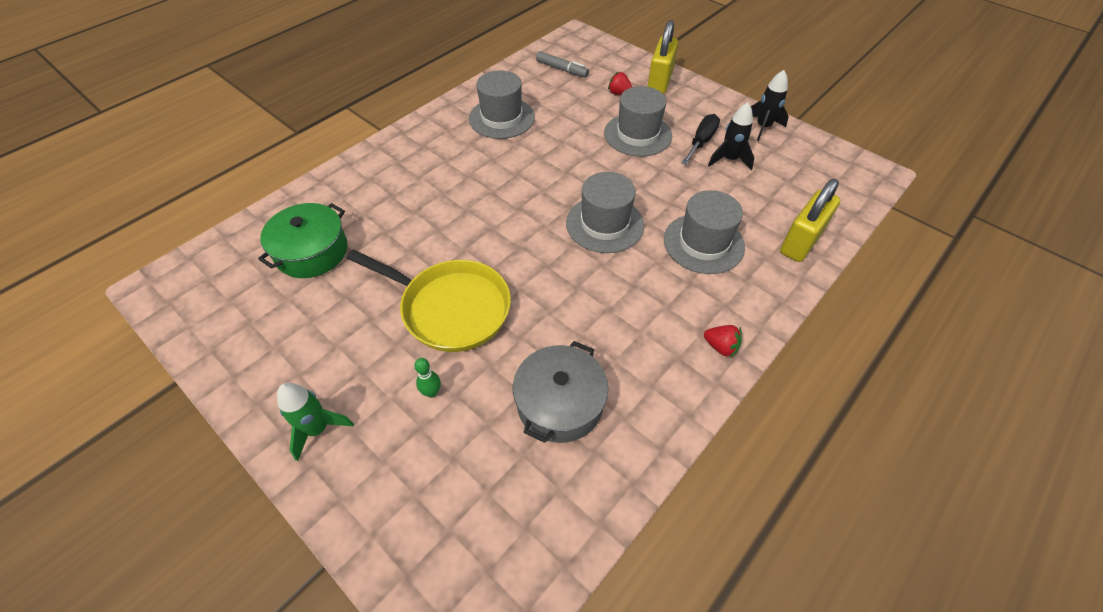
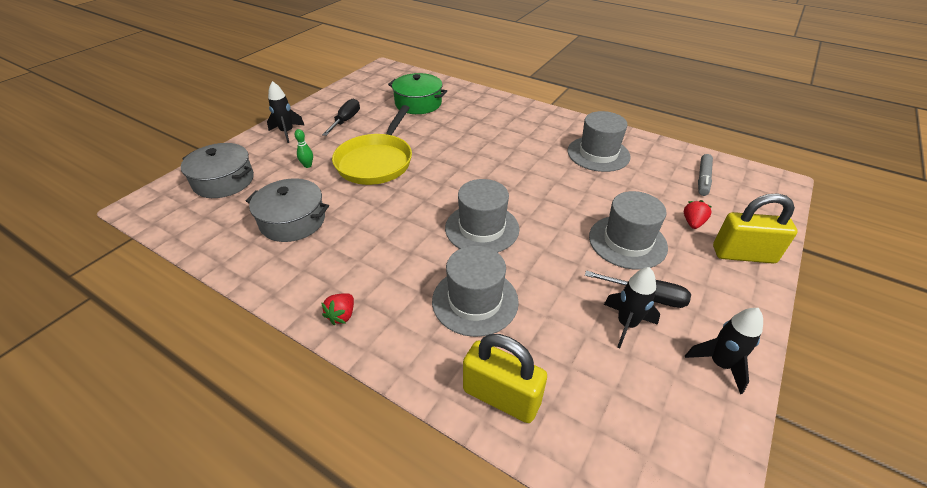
camera: 80 degrees right, 10 degrees down
(318, 429) = (287, 132): green rocket -> black rocket
(319, 344) = (346, 120): none -> black screwdriver
(437, 514) = (224, 181): none -> grey pot

